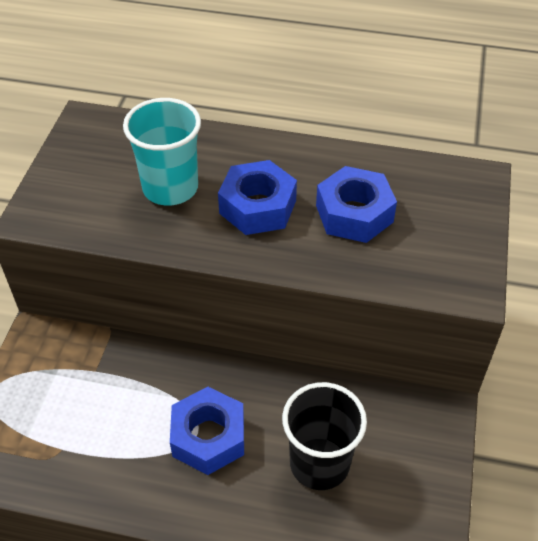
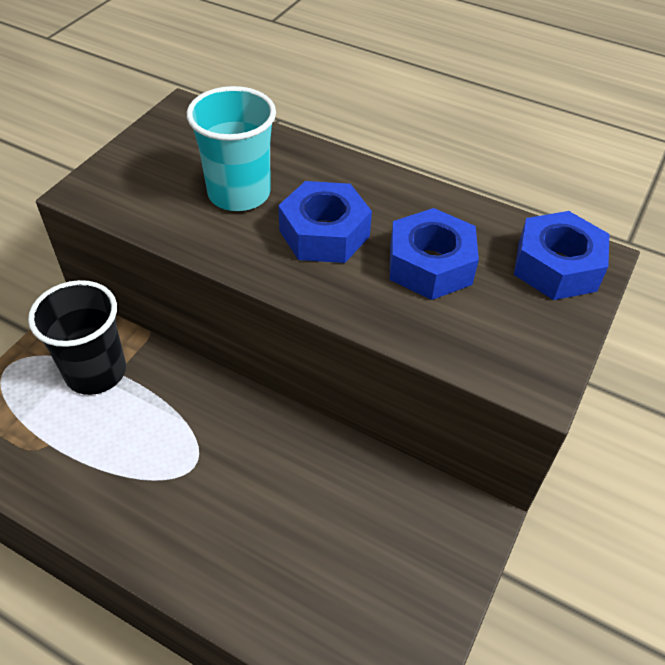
camera: 15 degrees right, 0 degrees up
(208, 437) = (203, 474): blue nut -> blue nut (556, 266)
(319, 463) = (313, 539): black cup -> black cup (96, 372)

